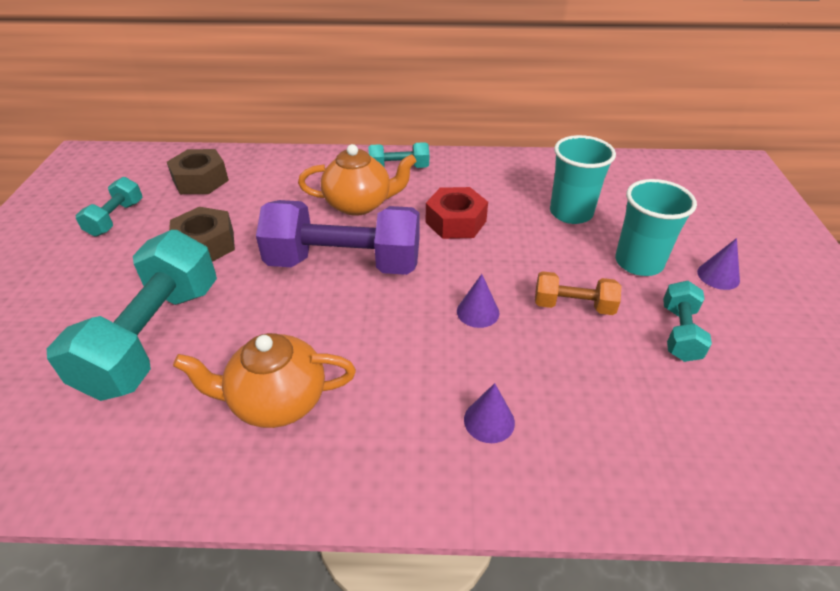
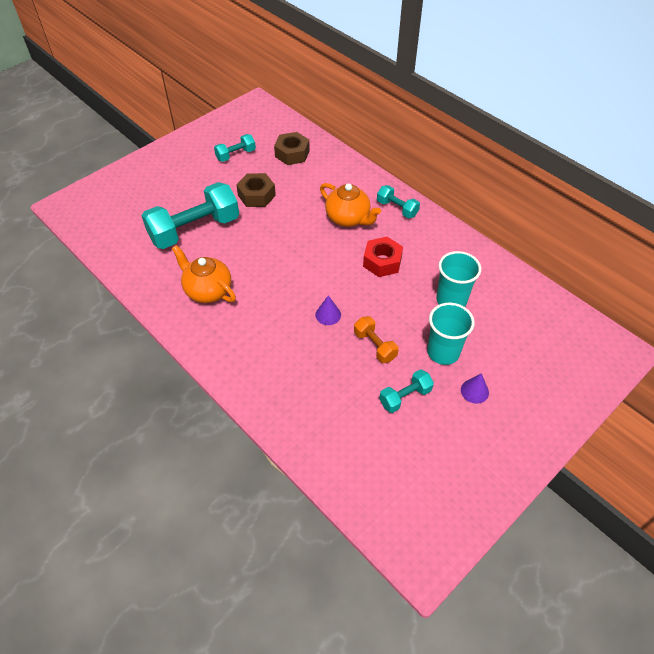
camera: 45 degrees right, 10 degrees up
(344, 263) = (302, 247): purple dumbbell -> none
(489, 421) = (270, 360): purple cone -> none

